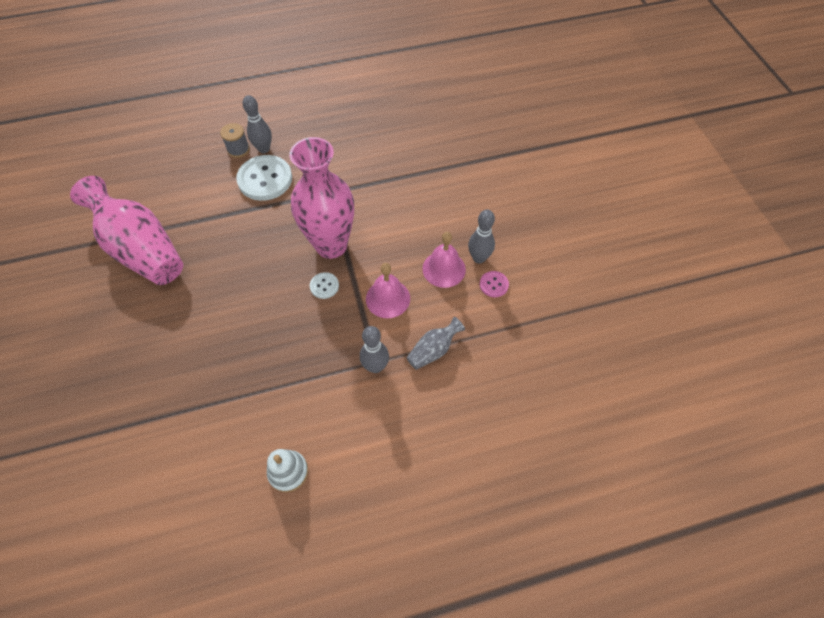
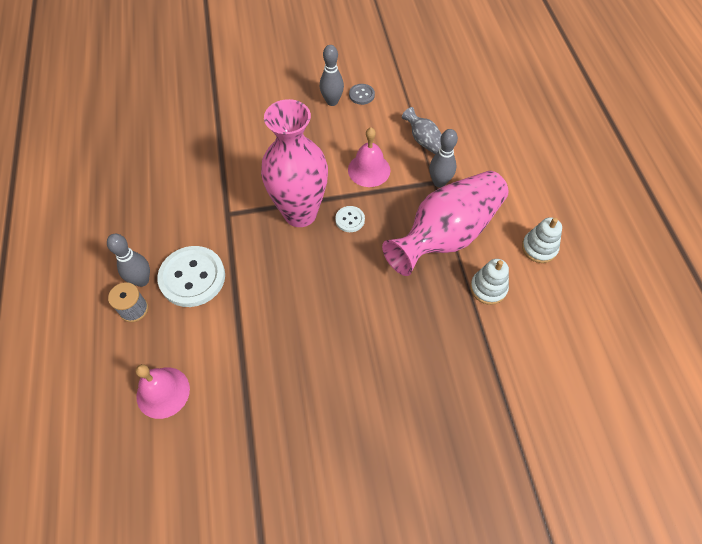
camera: 85 degrees left, 0 degrees up
(141, 249) = (275, 410): pink vase -> pink vase (446, 235)
(240, 415) = (488, 288): none -> white stacking toy
(444, 269) = (341, 127): pink bell -> pink bell (163, 392)
(493, 285) = (361, 95): pink button -> grey button

